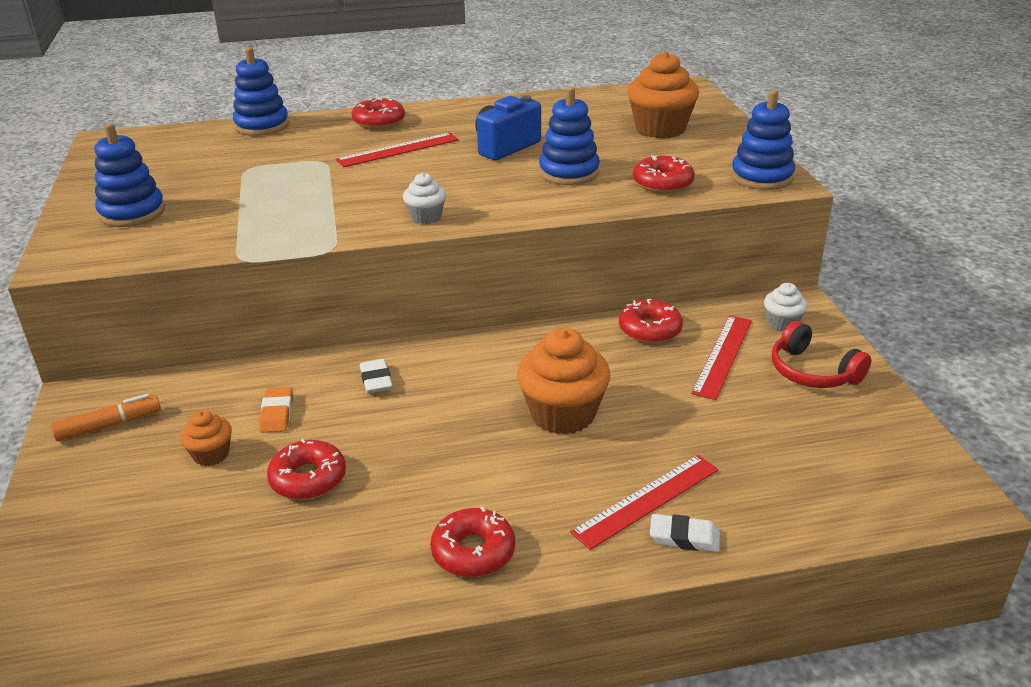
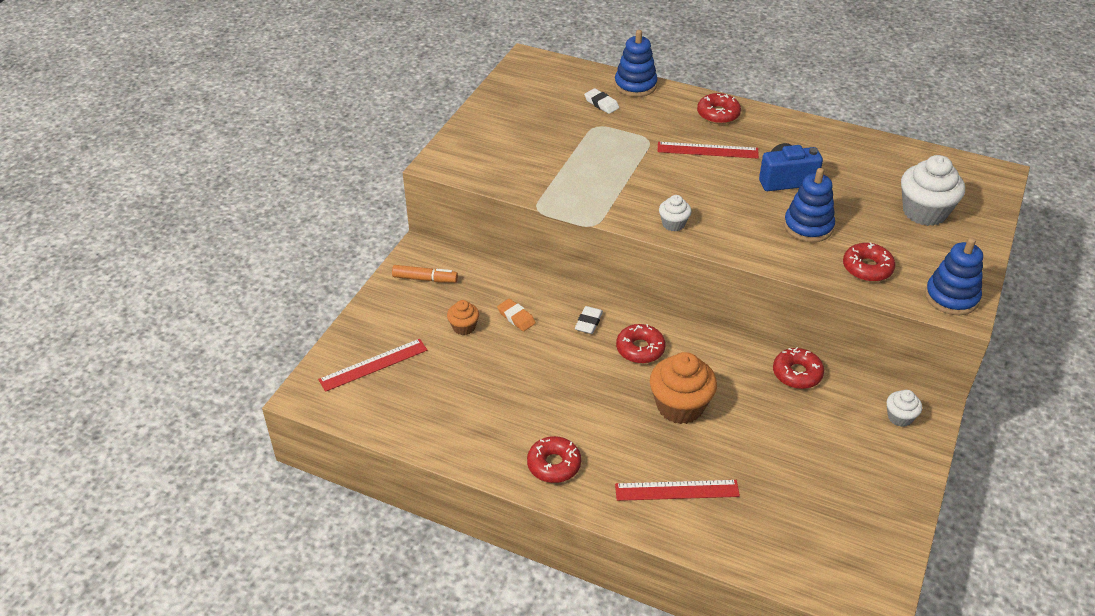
camera: 35 degrees right, 10 degrees up
(132, 212) = (502, 138): blue stacking toy -> none
(277, 413) = (516, 317): orange eraser -> orange eraser turned 75 degrees counterclockwise
(308, 479) = (502, 371): red donut -> red donut (640, 349)
(660, 129) = (924, 212): orange cupcake -> white cupcake
(684, 537) = (676, 525): white eraser -> white eraser (601, 103)
(722, 355) = (827, 420): red ruler -> red ruler (373, 365)
(812, 372) = (879, 465): red headphones -> none

